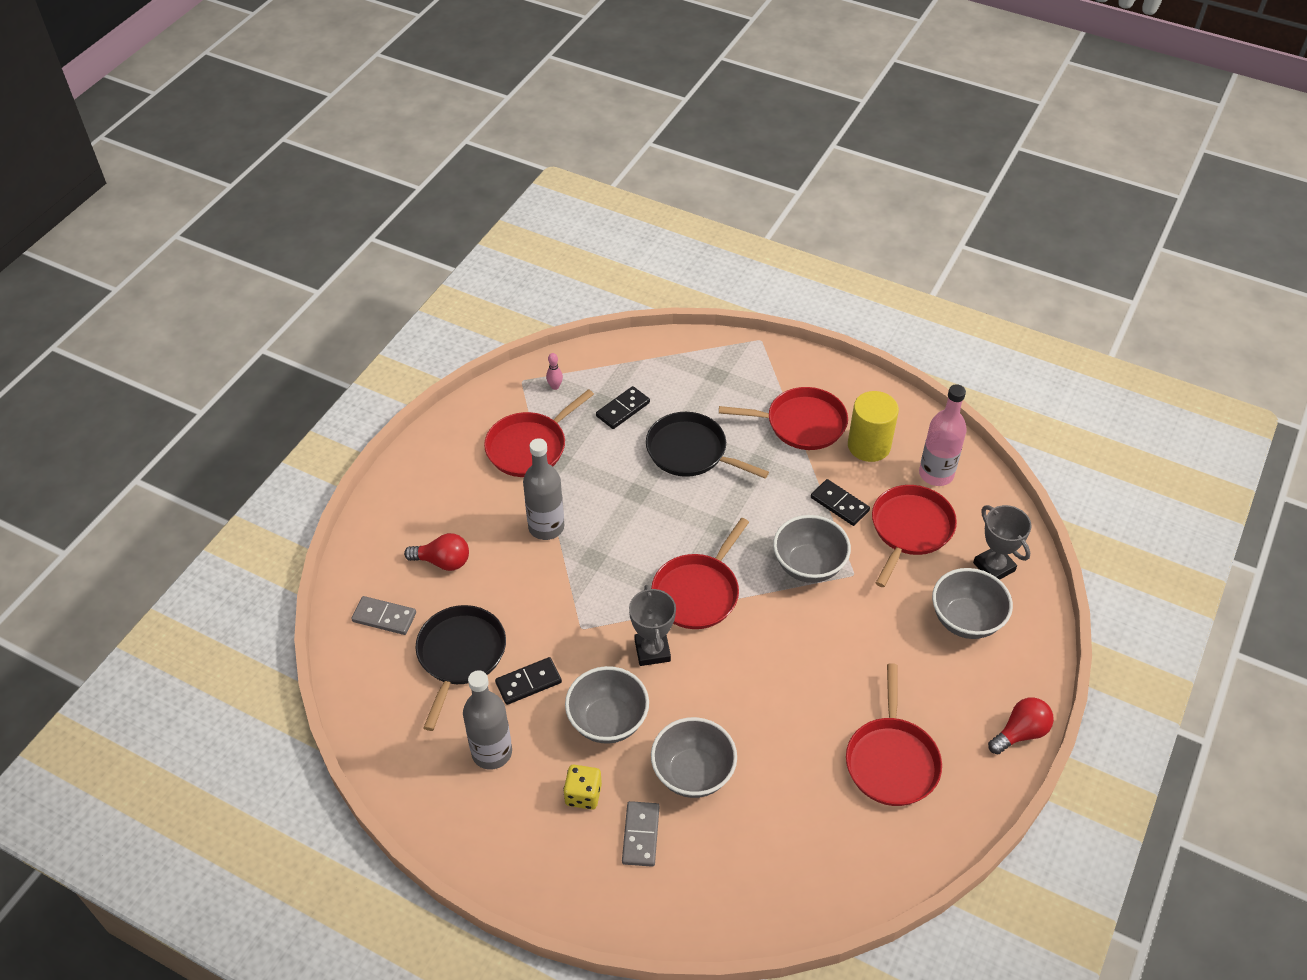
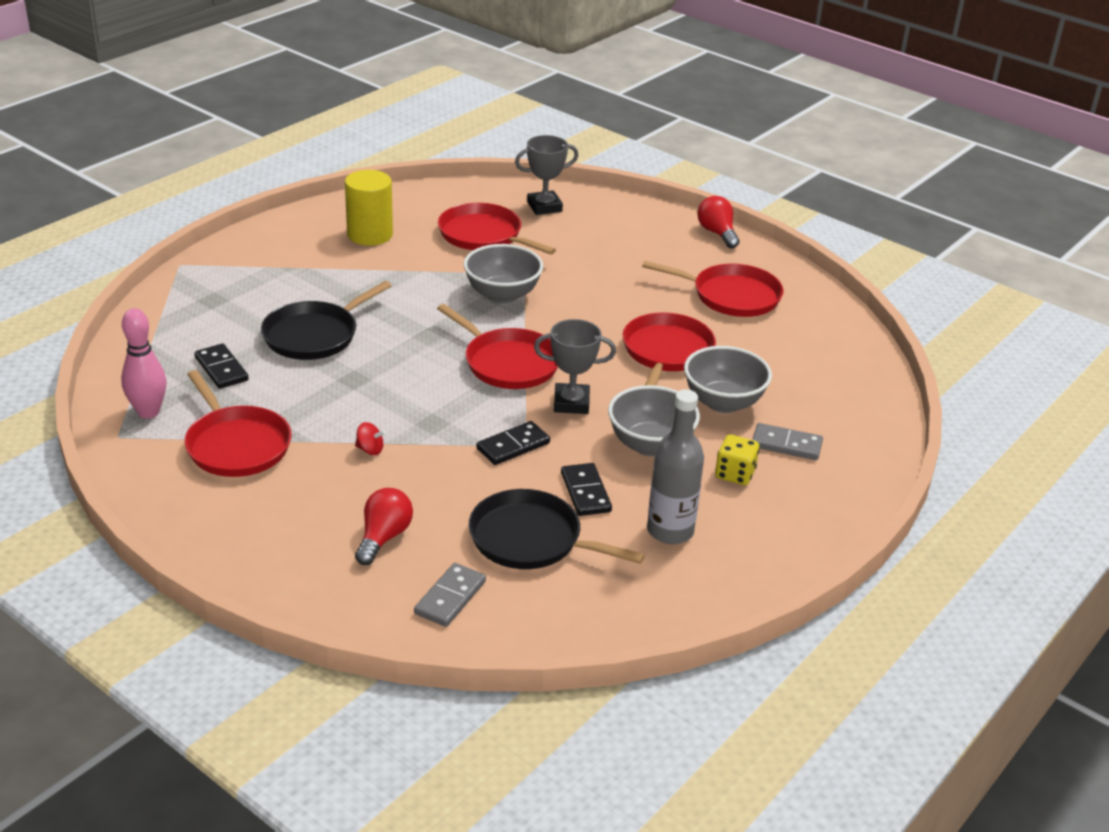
camera: 80 degrees left, 15 degrees down
(546, 527) = (370, 450): grey bottle -> red spinning top
(555, 386) = (148, 412): pink bowling pin -> pink bowling pin, size x1.97
(801, 423) = (317, 264): red pan -> red pan (666, 352)
(839, 504) = (435, 264): black domino -> black domino (513, 446)
(936, 474) = (425, 209): pink bottle -> none
(966, 620) = (596, 231): grey bowl -> none

